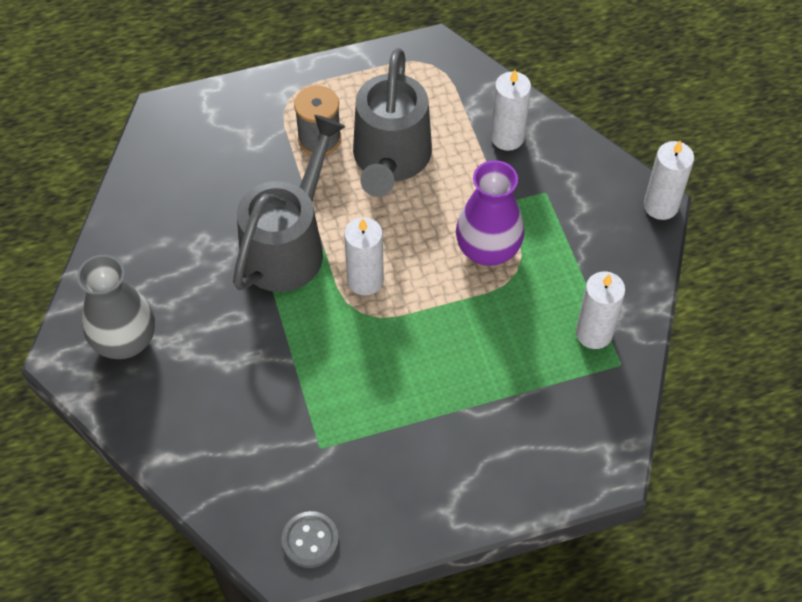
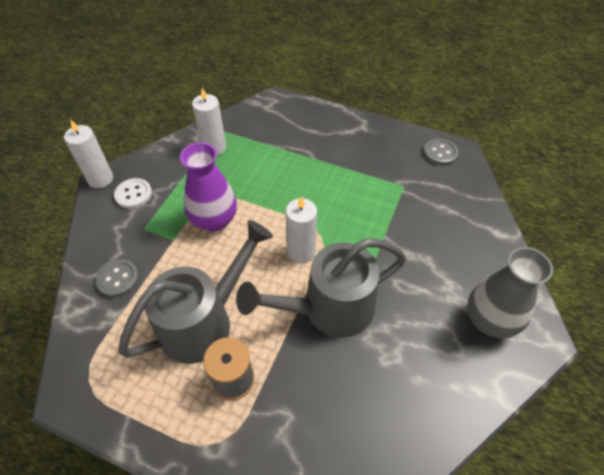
camera: 140 degrees left, 5 degrees down
(507, 137) = (118, 279): white candle -> grey button
(604, 215) = (133, 194): none -> white button

